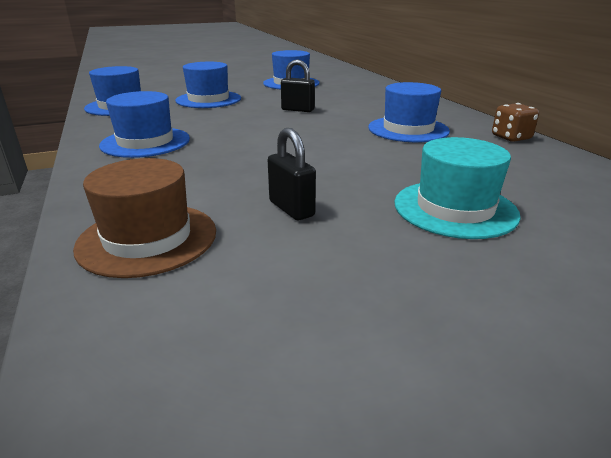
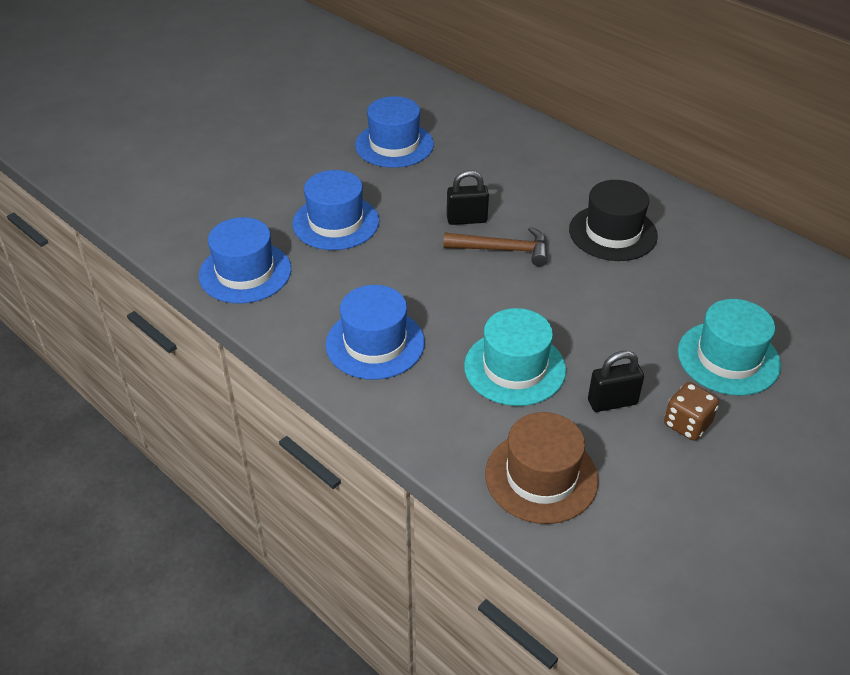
camera: 25 degrees left, 15 degrees up
(230, 172) = (514, 368): none -> turquoise hat
(291, 209) = (612, 402): black padlock -> black padlock turned 45 degrees counterclockwise
(306, 123) = (503, 250): none -> brown hammer
(408, 129) = (612, 233): blue hat -> black hat
(511, 137) = (713, 222): brown dice -> brown dice (687, 424)

